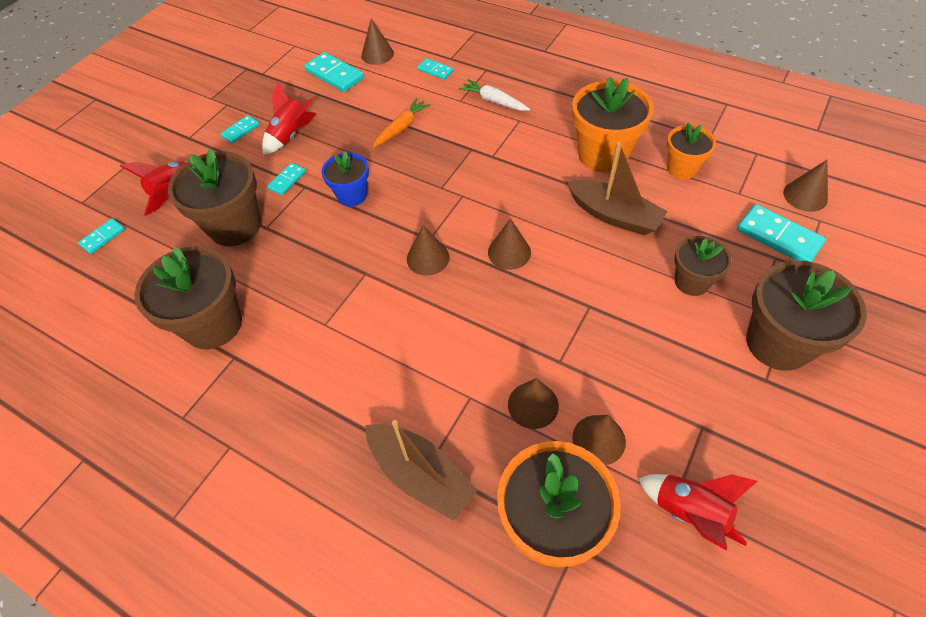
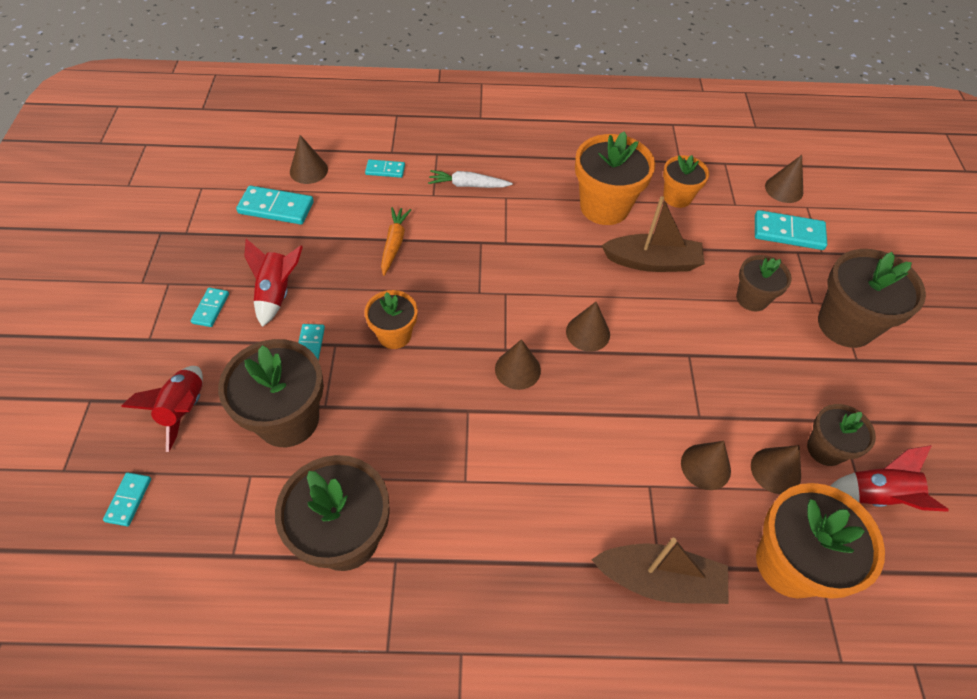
camera: 35 degrees left, 0 degrees up
(352, 195) = (394, 335): blue flower pot -> orange flower pot
(665, 444) = (825, 449): none -> brown flower pot

